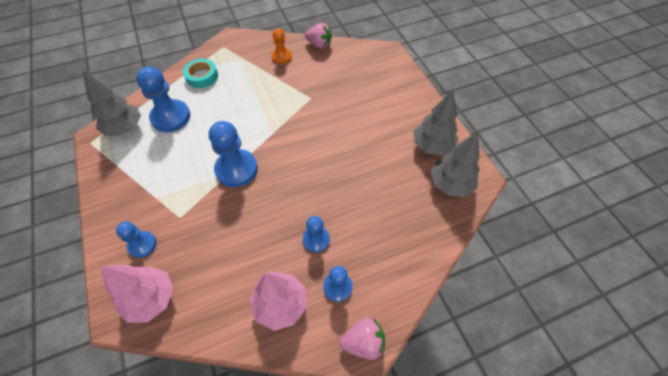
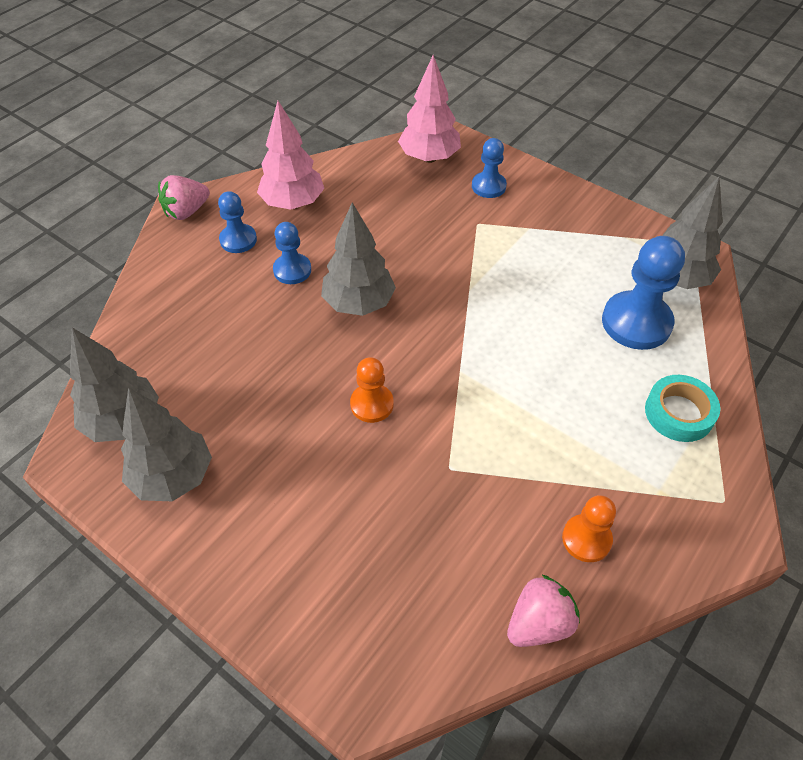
camera: 150 degrees right, 5 degrees down
(236, 169) = (463, 299): blue pawn -> none
(292, 195) = (359, 303): none -> grey tree
(319, 45) = (539, 623): pink strawberry -> pink strawberry turned 150 degrees clockwise
(324, 137) = (372, 404): none -> orange pawn

